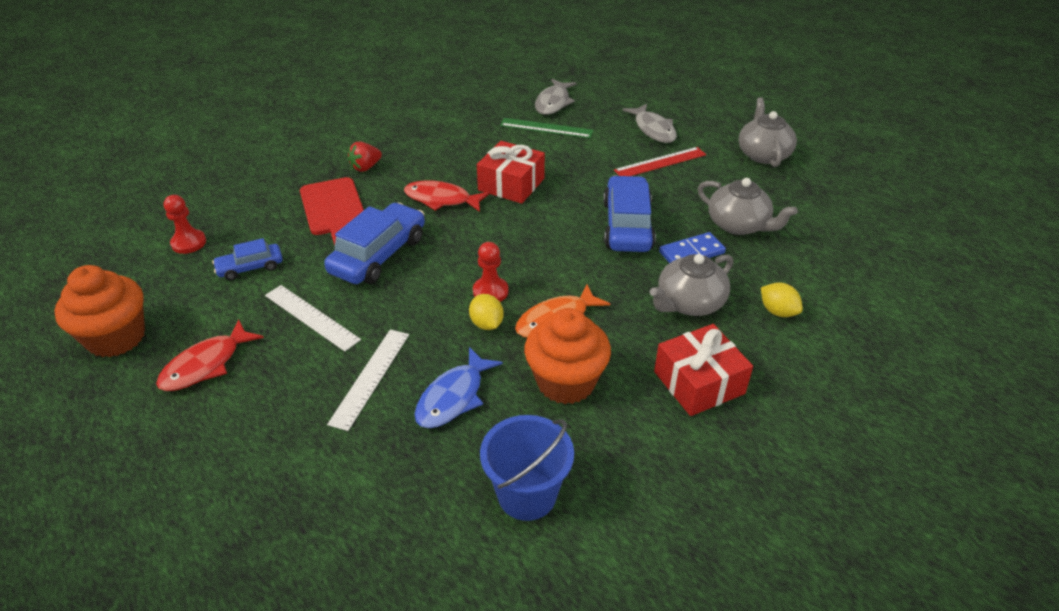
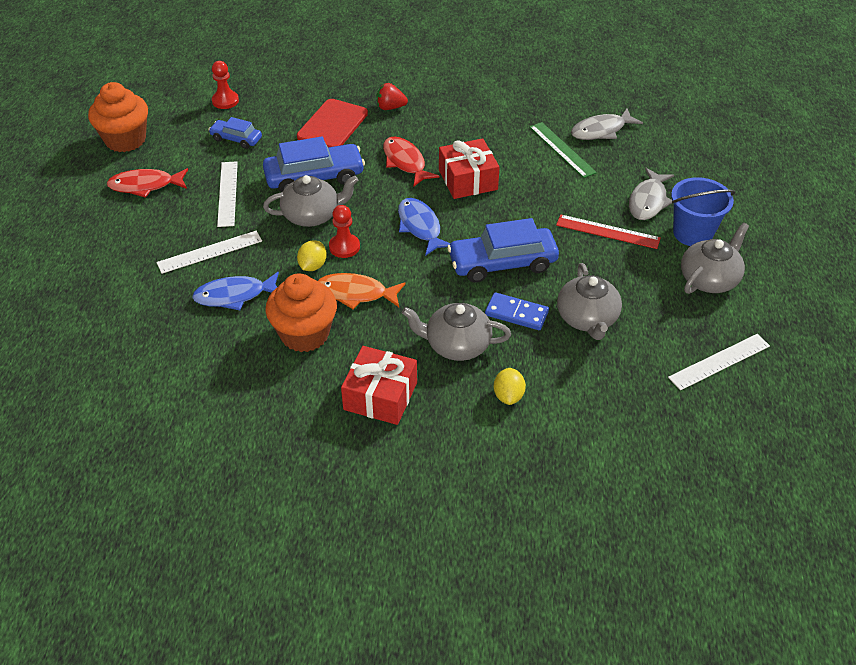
camera: 45 degrees right, 5 degrees up
(423, 285) = (312, 215): none -> grey teapot
(527, 495) = (196, 376): blue bucket -> blue bucket (692, 233)
(528, 238) = (420, 227): none -> blue fish
(627, 225) = (502, 263): blue car -> blue car turned 150 degrees counterclockwise
(848, 199) = (719, 361): none -> white ruler

